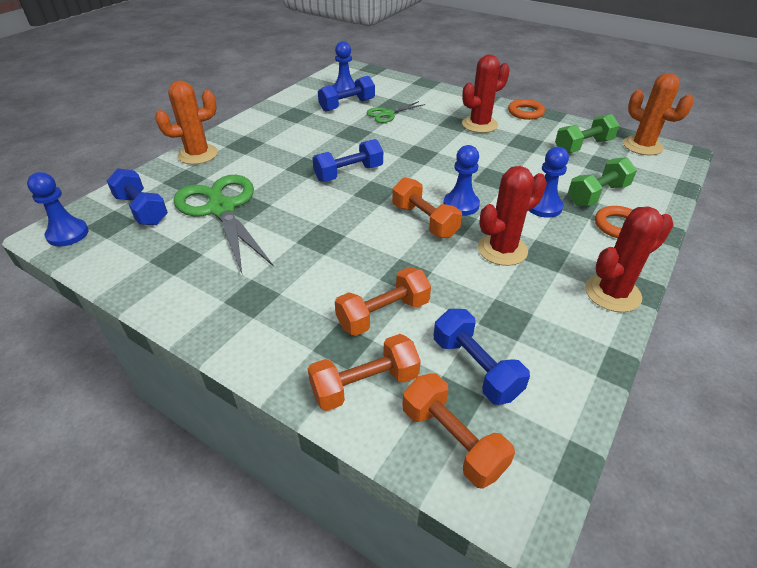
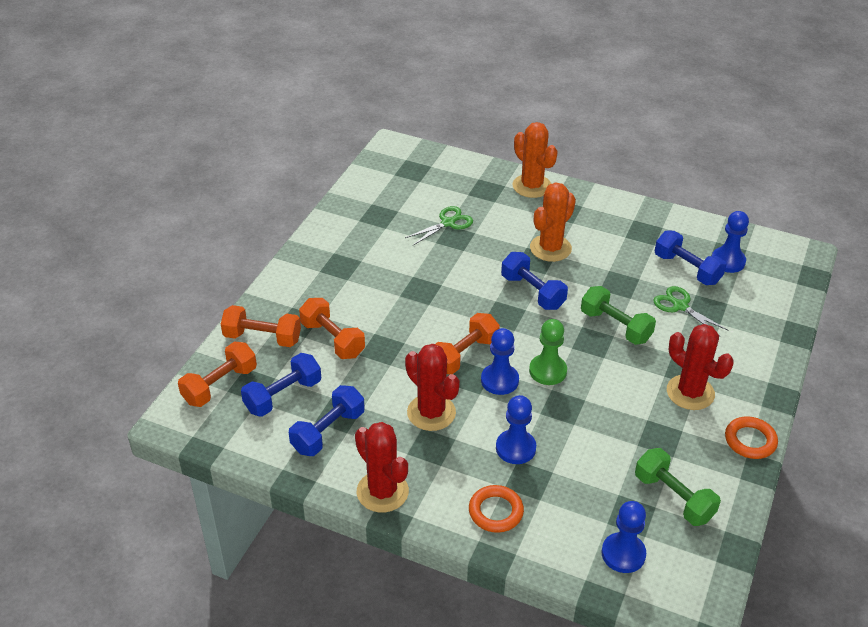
camera: 80 degrees right, 0 degrees up
(68, 234) = (394, 154): blue pawn -> blue pawn (623, 554)
(142, 210) = (434, 180): blue dumbbell -> blue dumbbell (328, 432)
(222, 209) = (448, 223): green scissors -> green scissors, size x0.50
(365, 385) = (262, 338): orange dumbbell -> orange dumbbell turned 45 degrees counterclockwise
(451, 179) = (547, 371): none -> green pawn
(597, 195) = (555, 499): green dumbbell -> green dumbbell (615, 326)
(642, 146) = (702, 567): orange cactus -> orange cactus (550, 248)

